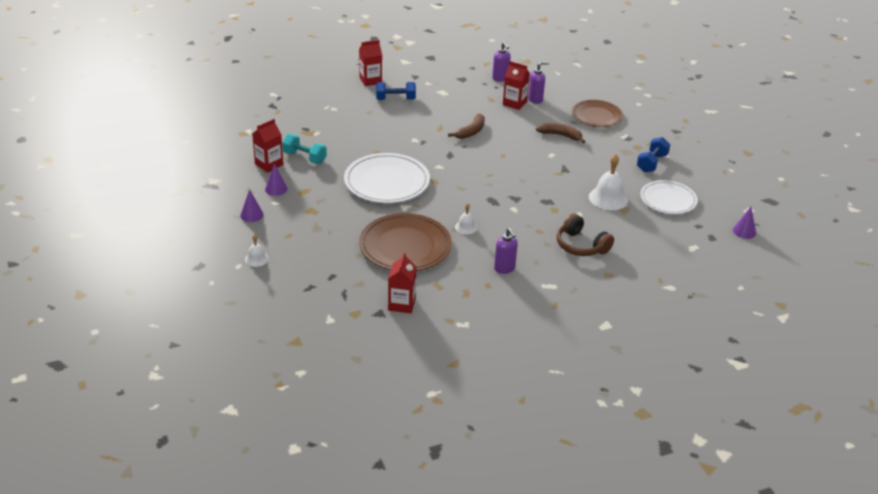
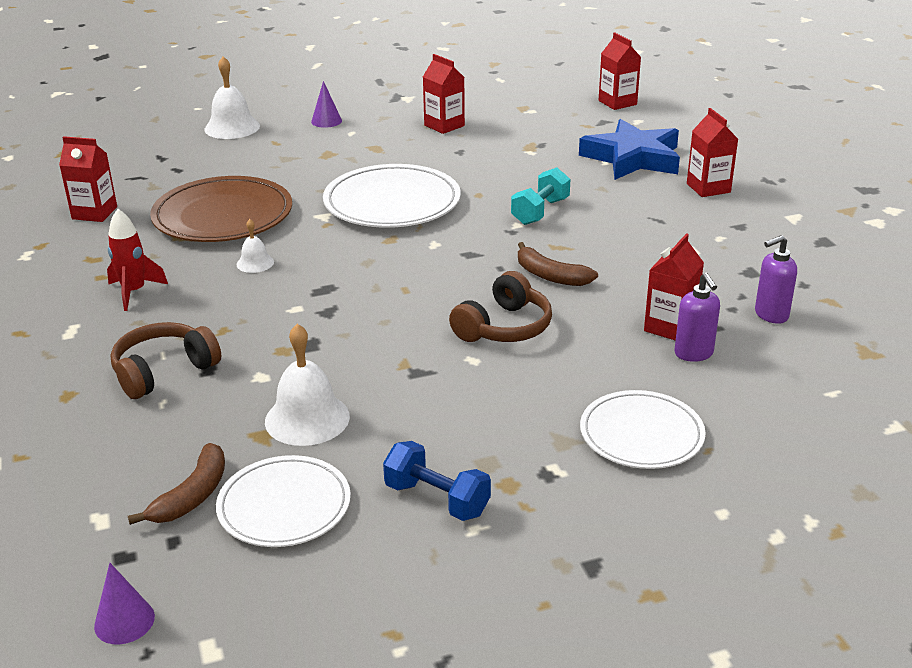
camera: 95 degrees right, 5 degrees down
(241, 99) = (617, 103): none -> red carton
(256, 259) = (232, 127): white bell -> white bell, size x1.84
(276, 189) = (383, 132): purple cone -> none
(304, 157) = (461, 146): turquoise dumbbell -> turquoise dumbbell (540, 212)
(329, 99) = (633, 158): none -> blue star
(395, 99) = (649, 209): blue dumbbell -> none
(504, 268) = (134, 292): purple soap dispenser -> red rocket
(522, 146) = (504, 327): none -> brown headphones
(560, 135) = (548, 376): brown banana -> brown banana (192, 495)
(596, 116) = (641, 434): brown plate -> white plate

